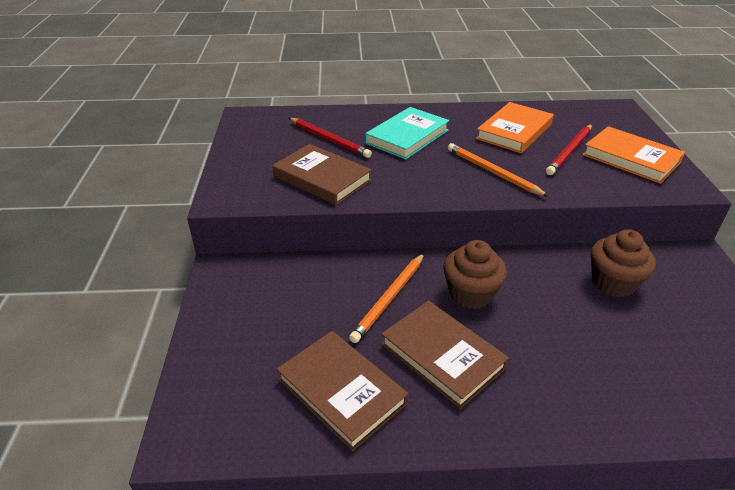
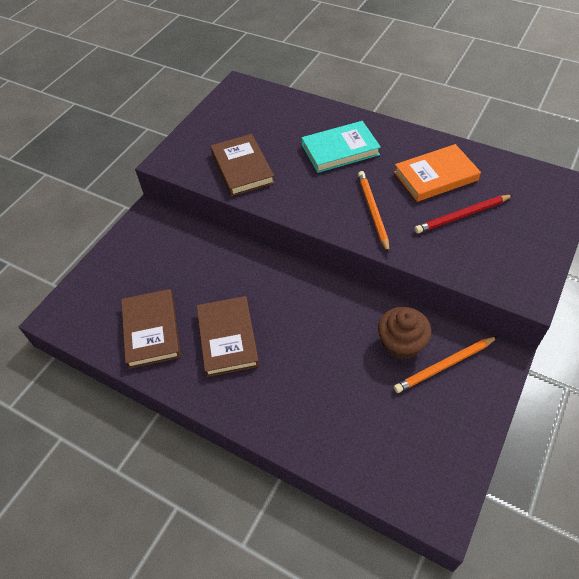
camera: 35 degrees right, 15 degrees up
(329, 139) = (278, 131): red pencil -> none
(389, 298) = (231, 282): orange pencil -> orange pencil (444, 366)
(471, 293) = (287, 303): brown cupcake -> none
(631, 158) = (510, 245): orange book -> none

